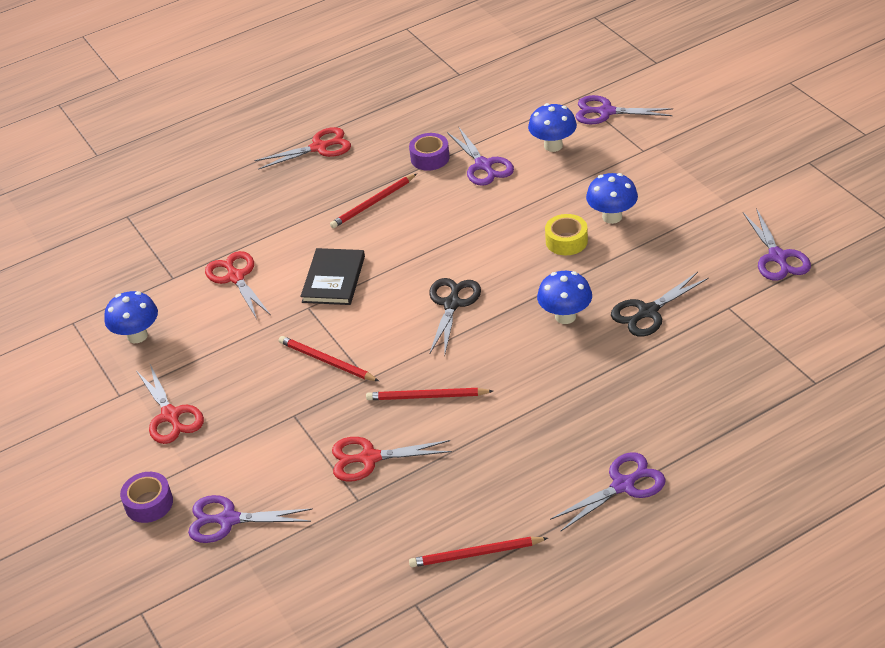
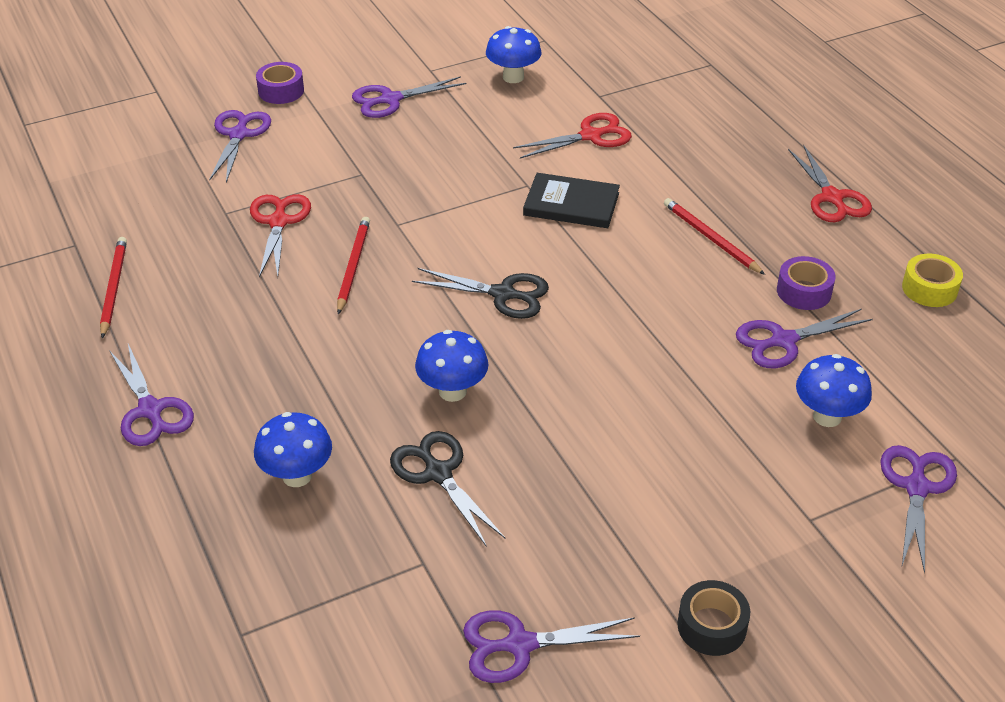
camera: 90 degrees right, 0 degrees up
(170, 415) = (391, 99): red scissors -> purple scissors
(326, 361) = (435, 196): red pencil -> none
(566, 241) = (603, 408): yellow tape -> yellow tape (929, 289)
(612, 217) = (649, 462): blue mushroom -> blue mushroom (297, 476)
(736, 184) = (711, 626): none -> black tape

